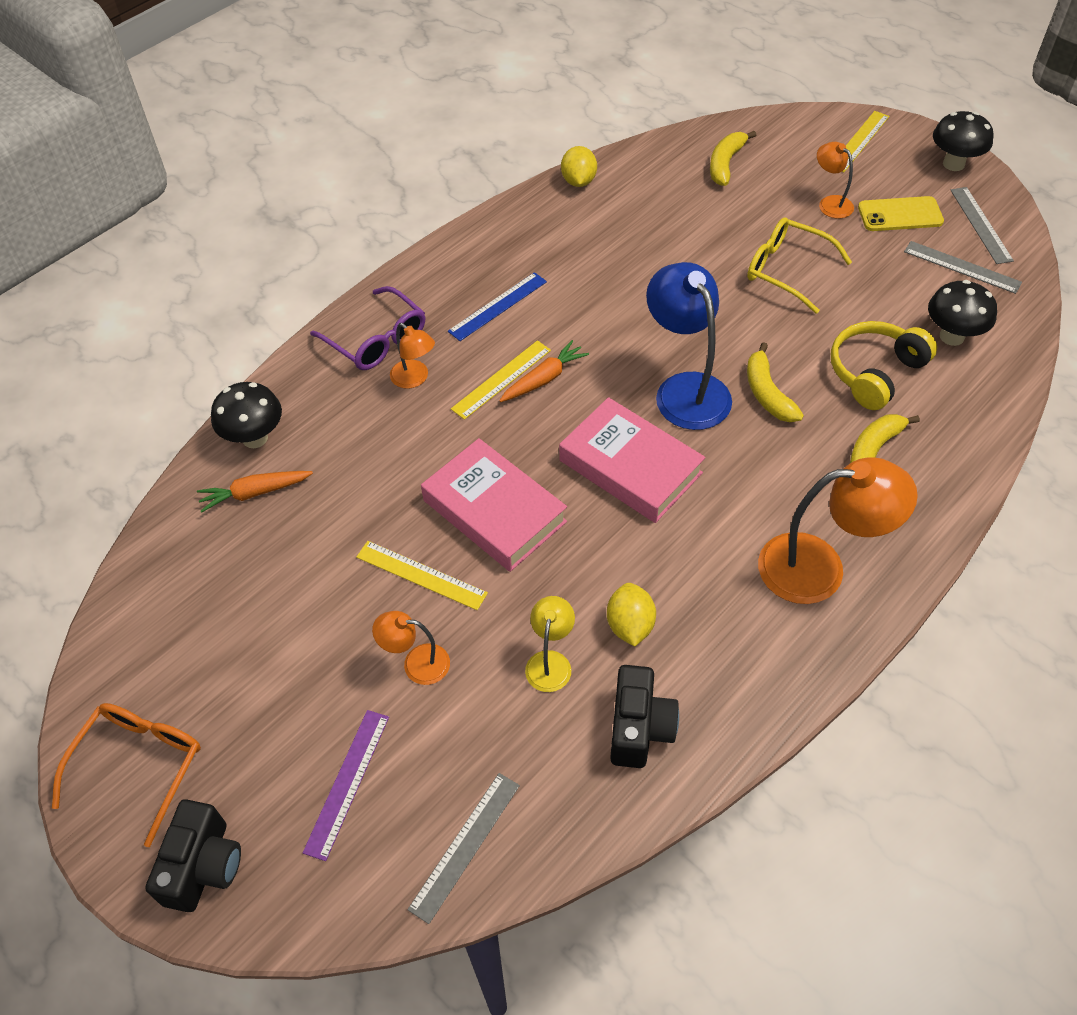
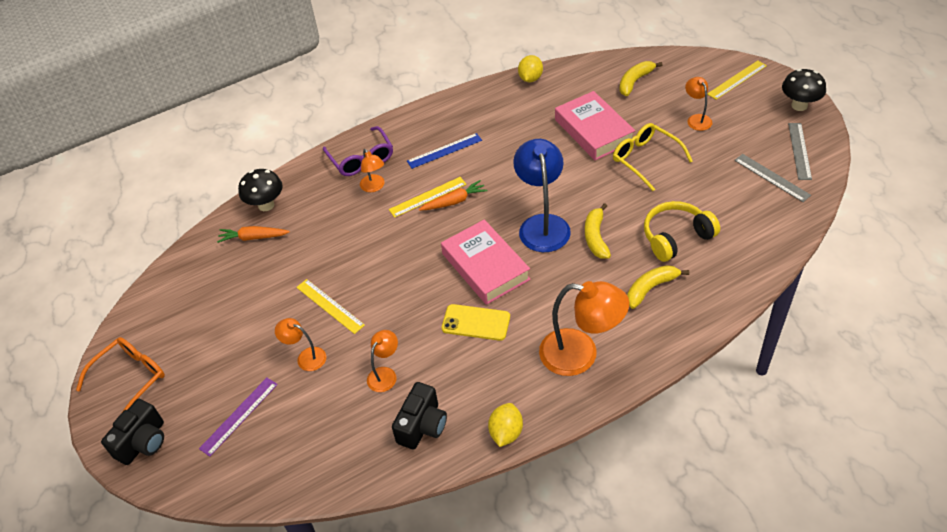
camera: 20 degrees right, 5 degrees down
(465, 846) = (291, 468): grey ruler -> none
(494, 511) = (389, 277): pink book -> pink book (593, 131)
(550, 662) = (385, 374): yellow lamp -> orange lamp
(630, 625) = (443, 363): yellow lemon -> yellow lemon (506, 432)
(900, 215) = (743, 135): yellow phone -> yellow phone (476, 323)
(952, 336) = (742, 223): black mushroom -> none

